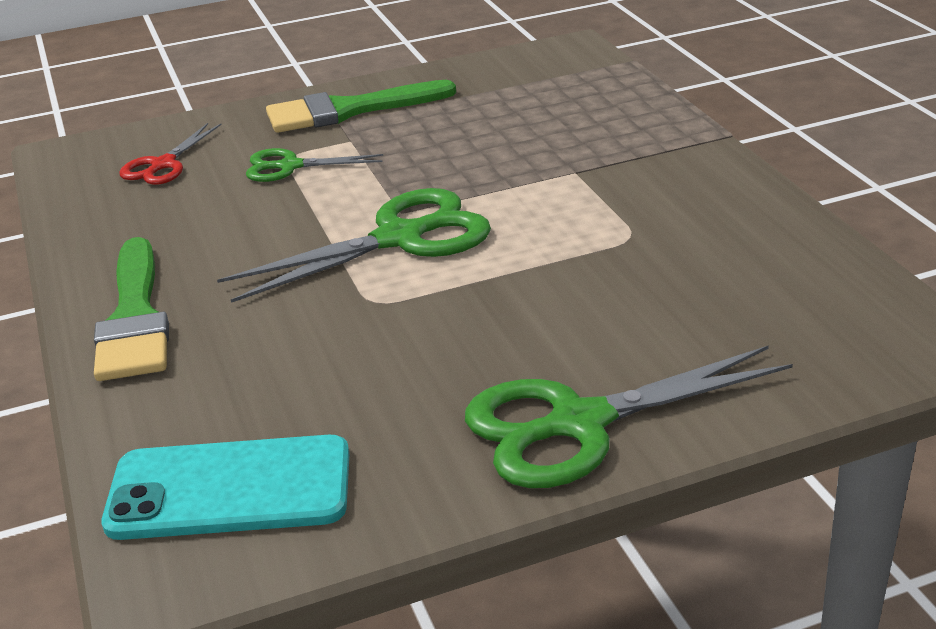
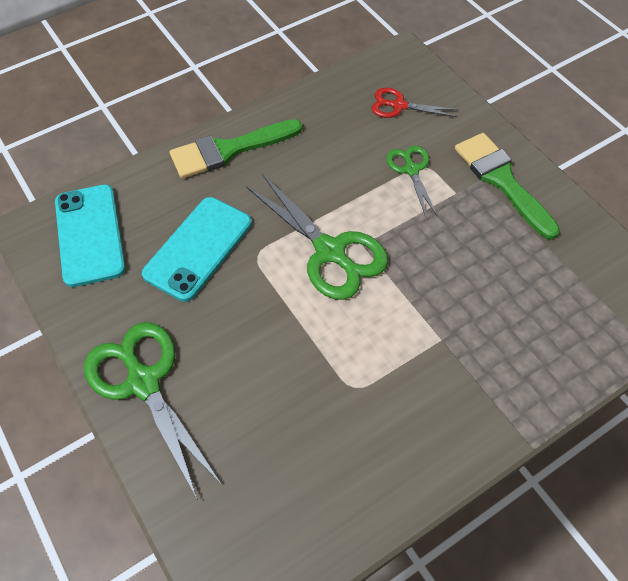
camera: 75 degrees right, 25 degrees up
(331, 359) = (198, 248): none -> turquoise phone

